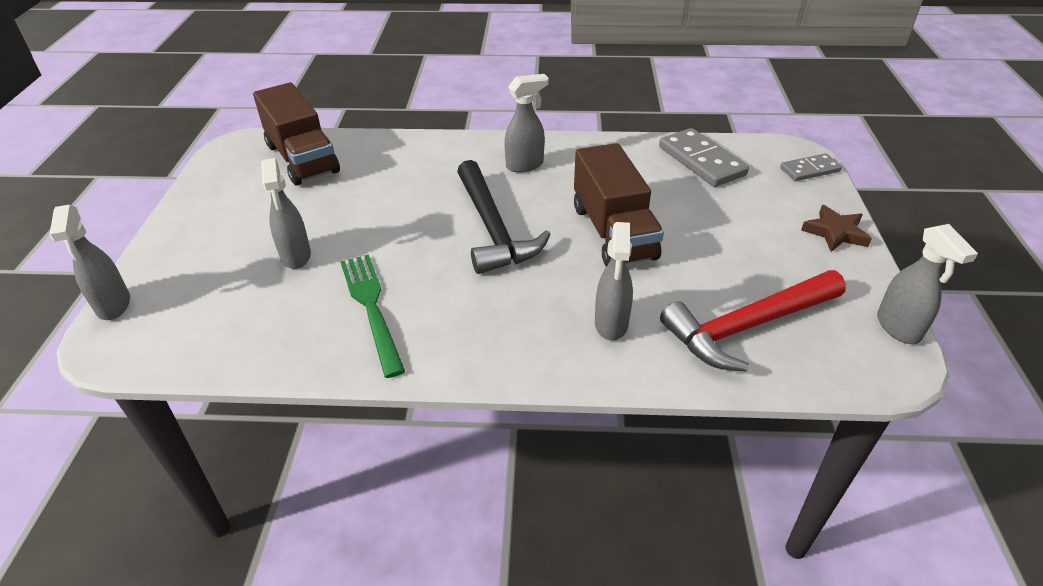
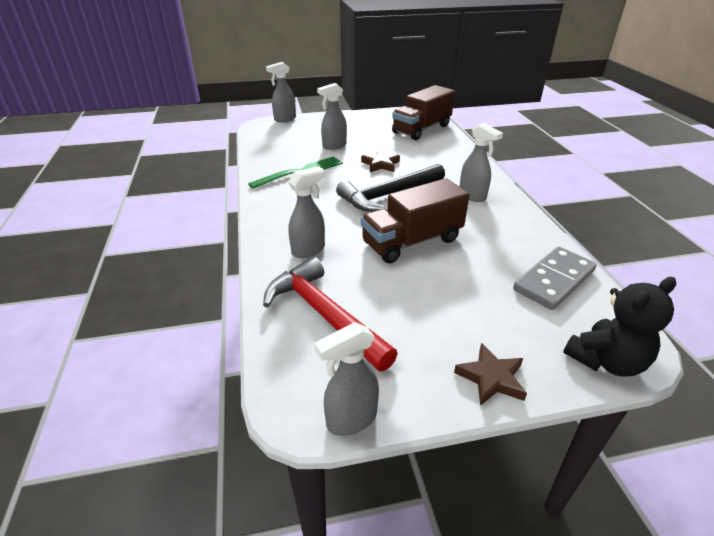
camera: 75 degrees right, 5 degrees down
(396, 219) = (380, 164): none -> brown star
(611, 324) = (309, 250): grey spray bottle -> grey spray bottle turned 150 degrees clockwise
(809, 170) = (606, 361): grey domino -> black teddy bear

